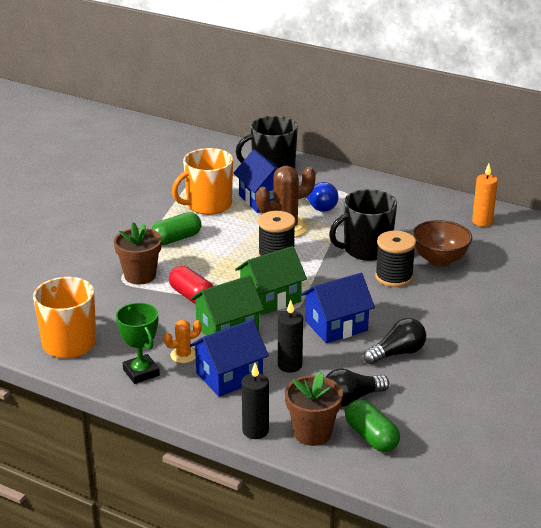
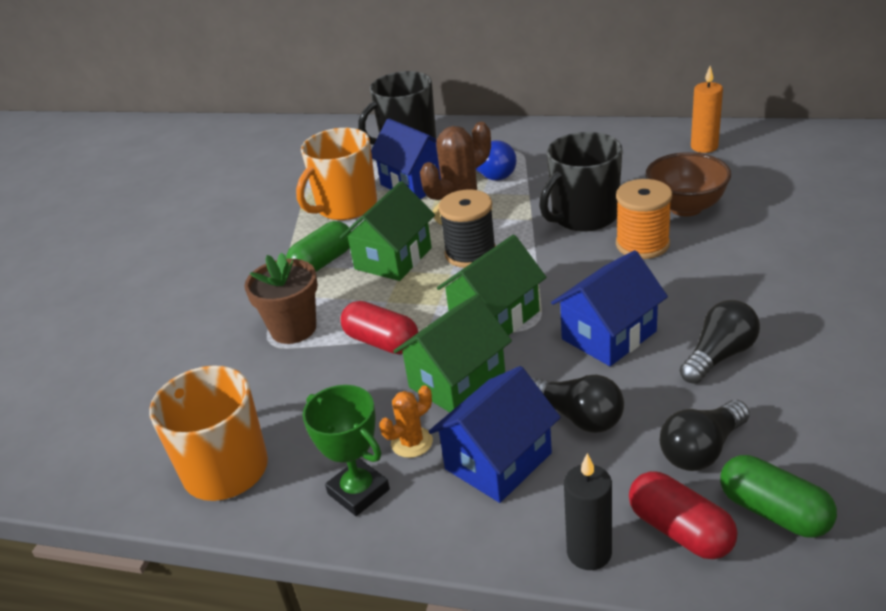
camera: 10 degrees left, 5 degrees up
(223, 247) = (393, 258): none -> green house
(289, 365) = (578, 417): black candle -> black light bulb
(312, 433) = (680, 530): brown flower pot -> red capsule
(394, 277) = (642, 244): black spool -> orange spool

